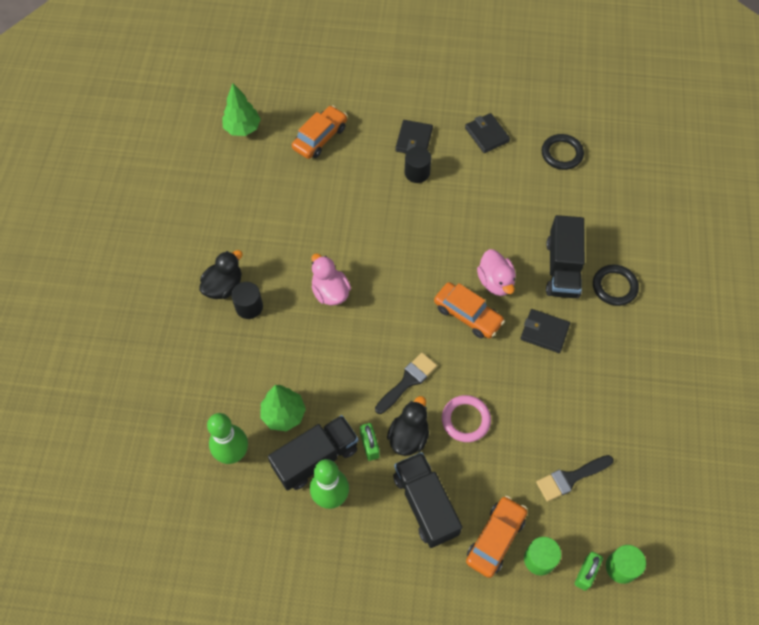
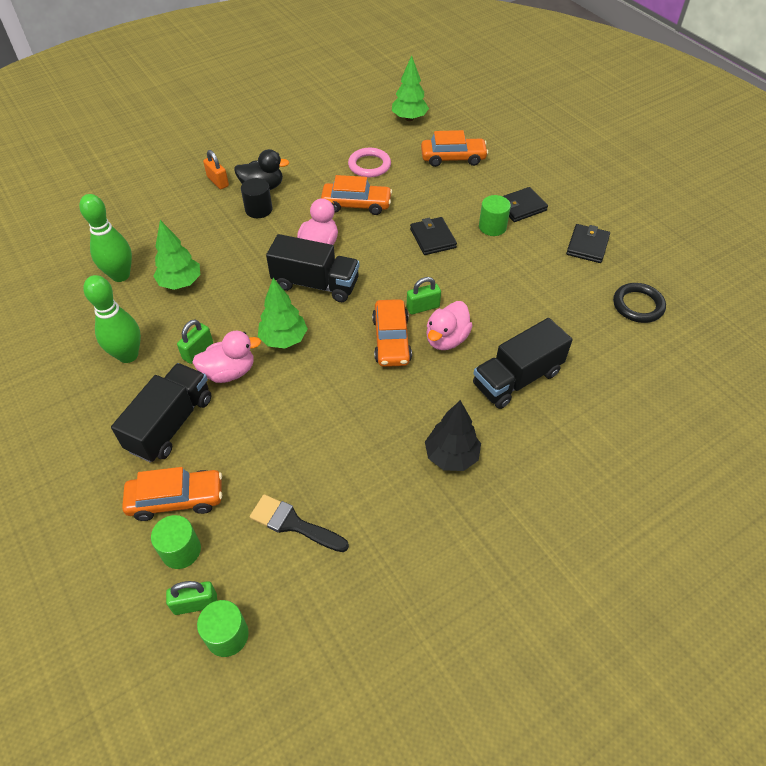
camera: 50 degrees right, 10 degrees down
(183, 314) = (218, 181): none -> orange padlock
(310, 238) = (356, 205): none -> orange car
(315, 458) = (156, 325): black truck -> black truck (315, 284)
(408, 381) = (284, 339): black brush -> green tree
(408, 436) = (229, 372): black duck -> pink duck
(417, 173) = (492, 227): black cylinder -> green cylinder
(454, 274) = (423, 307): none -> green padlock
(465, 420) = (283, 402): pink ring -> pink ring (369, 165)
(544, 332) = (433, 406): black wallet -> black wallet (433, 238)
(590, 351) = (451, 456): none -> black tree
(614, 287) = (545, 432): black ring -> none

